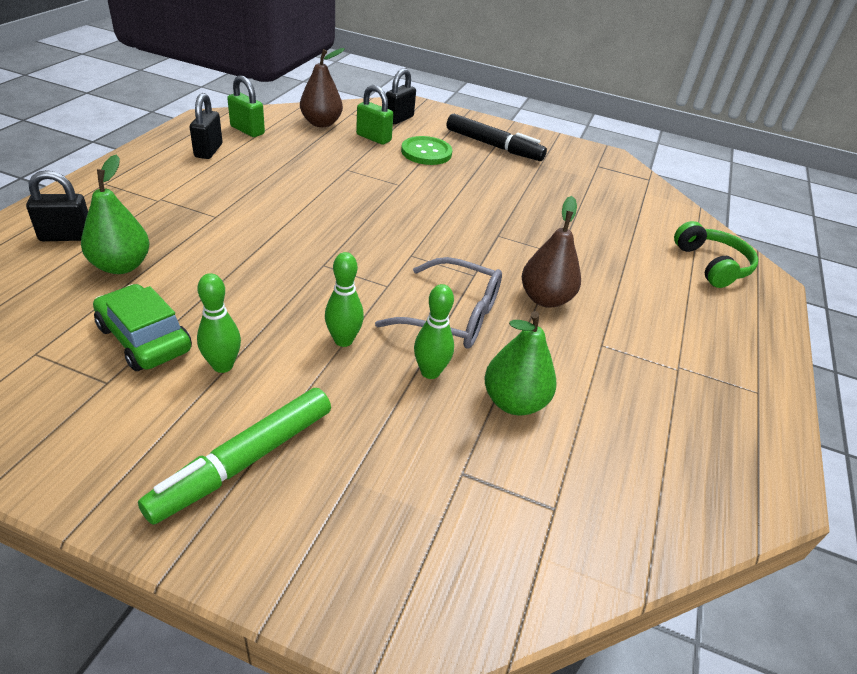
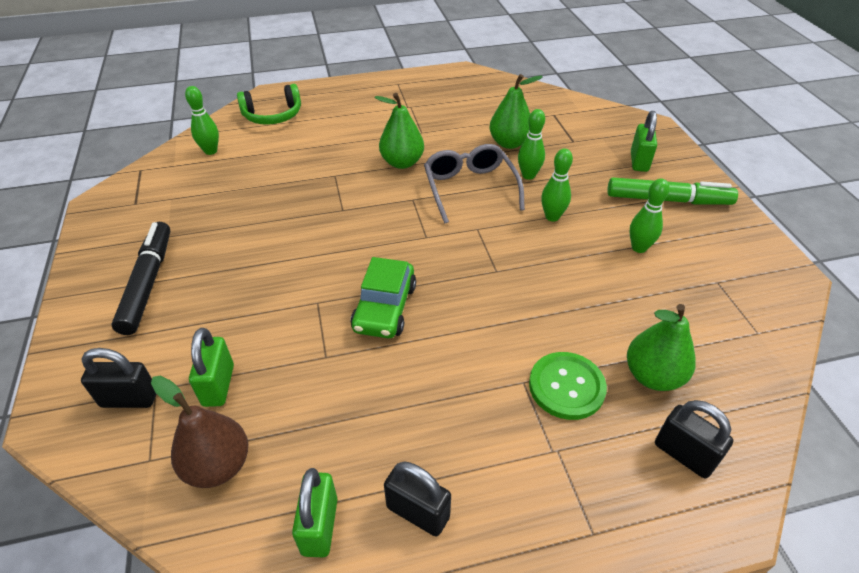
camera: 120 degrees left, 5 degrees up
(144, 338) = (675, 295): green car -> green car (385, 308)
(208, 151) = (418, 512): black padlock -> black padlock turned 60 degrees clockwise
(343, 507) = (639, 161): none -> green padlock
(426, 152) = (218, 322): green button -> green button (566, 387)
(545, 299) = (402, 162): brown pear -> green pear
(657, 213) = (210, 151): none -> green bowling pin
(712, 265) = (273, 116): green headphones -> green headphones turned 150 degrees counterclockwise

